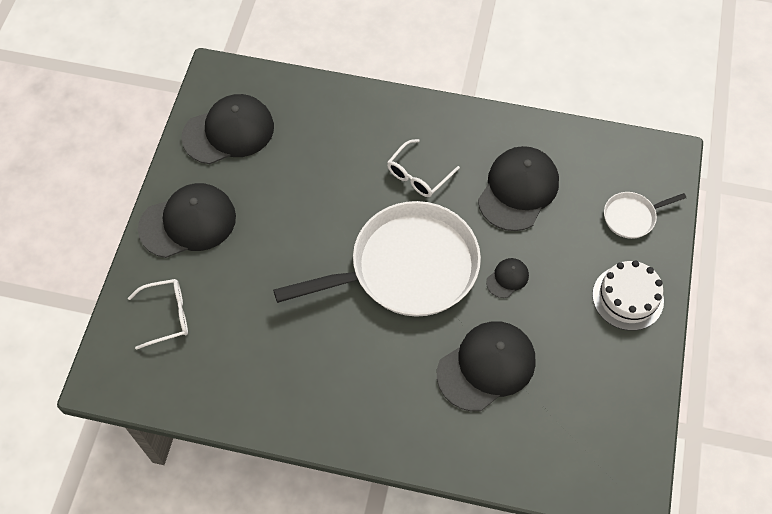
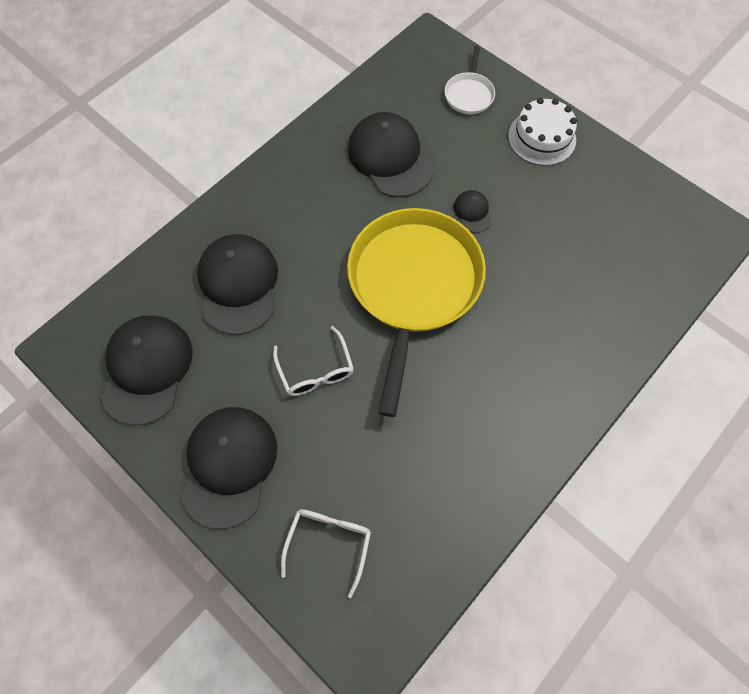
camera: 60 degrees left, 5 degrees up
(407, 267) = (413, 285): white pan -> yellow pan
(418, 175) = (321, 225): white glasses -> white glasses (316, 370)
(486, 366) = (549, 274): black cap -> black cap (238, 285)

